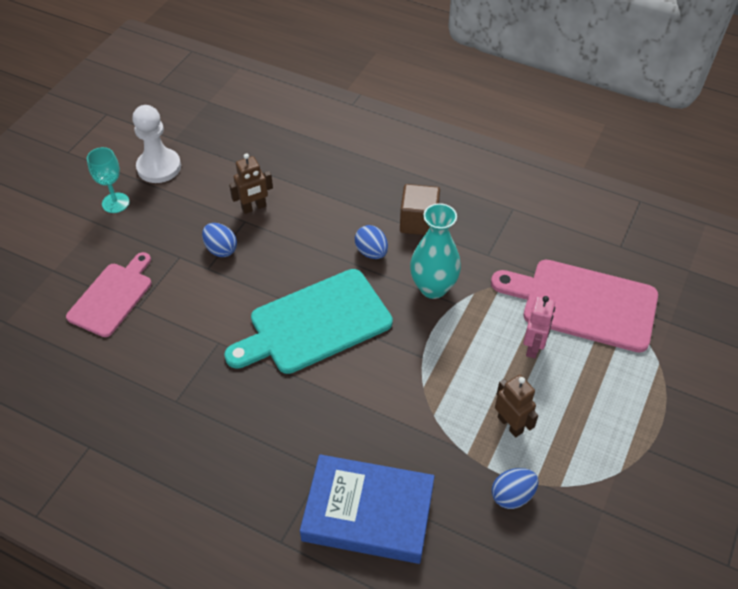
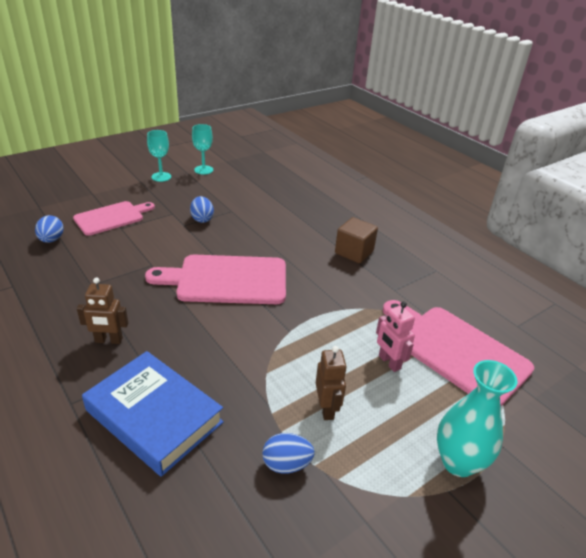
camera: 25 degrees right, 15 degrees down
(159, 167) = (203, 170): white pawn -> turquoise goblet
(254, 207) = (244, 206): brown robot -> brown robot (108, 340)
(315, 323) = (227, 280): turquoise cutting board -> pink cutting board
(371, 252) = (304, 256): blue egg -> blue egg (51, 240)
(433, 287) = (334, 293): turquoise vase -> turquoise vase (458, 462)
(533, 347) = (389, 362): pink robot -> pink robot turned 105 degrees clockwise

